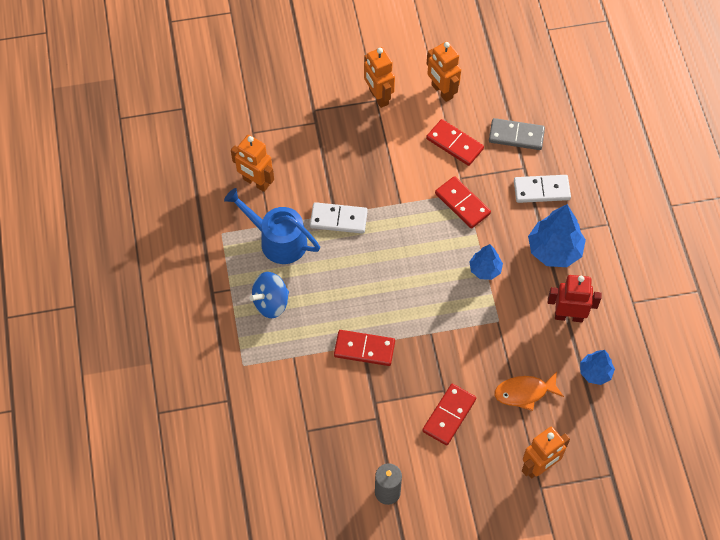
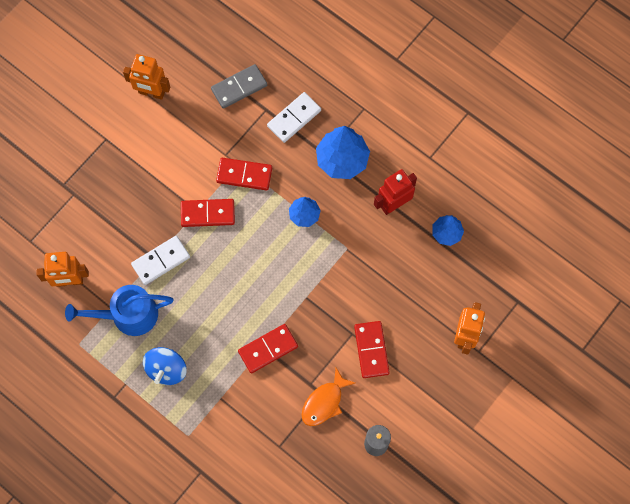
camera: 40 degrees left, 10 degrees up
(378, 97) = (105, 135): orange robot -> none
(454, 144) = (198, 130): red domino -> red domino (208, 214)
(524, 392) = (410, 289): orange fish -> orange fish (324, 402)

